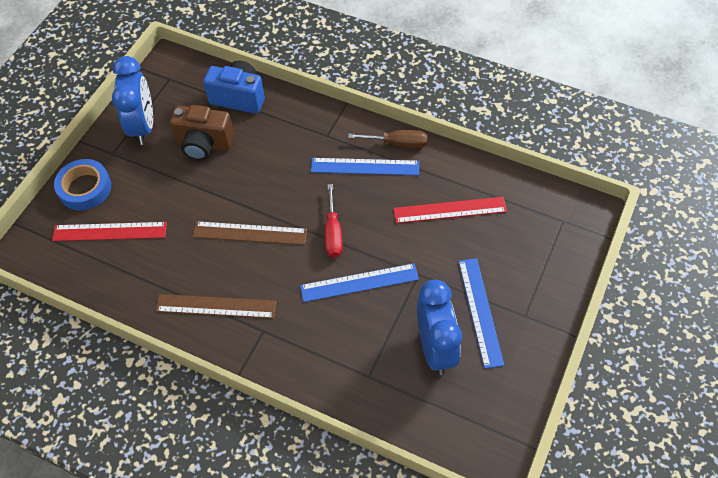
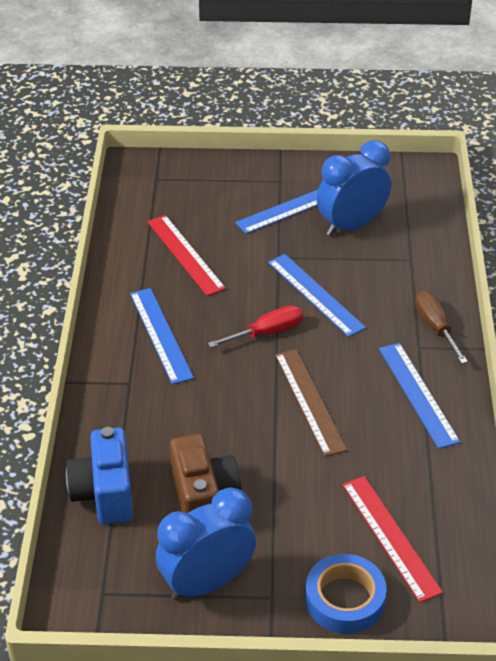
camera: 115 degrees left, 15 degrees down
(216, 306) = (418, 394): brown ruler -> blue ruler
(397, 143) = (112, 318): brown screwdriver -> brown screwdriver (435, 327)

